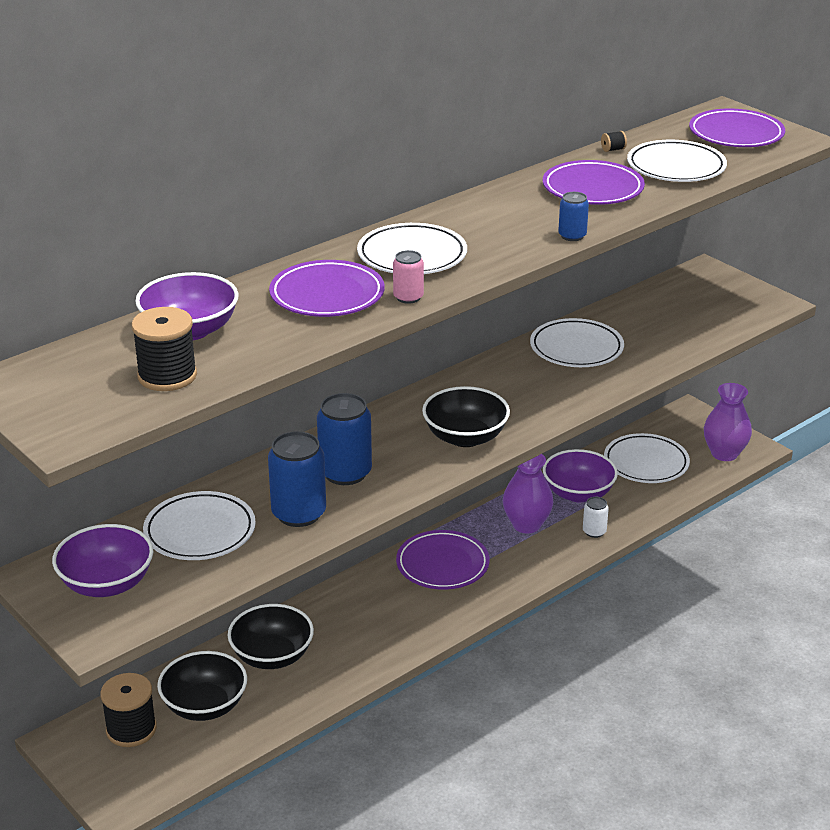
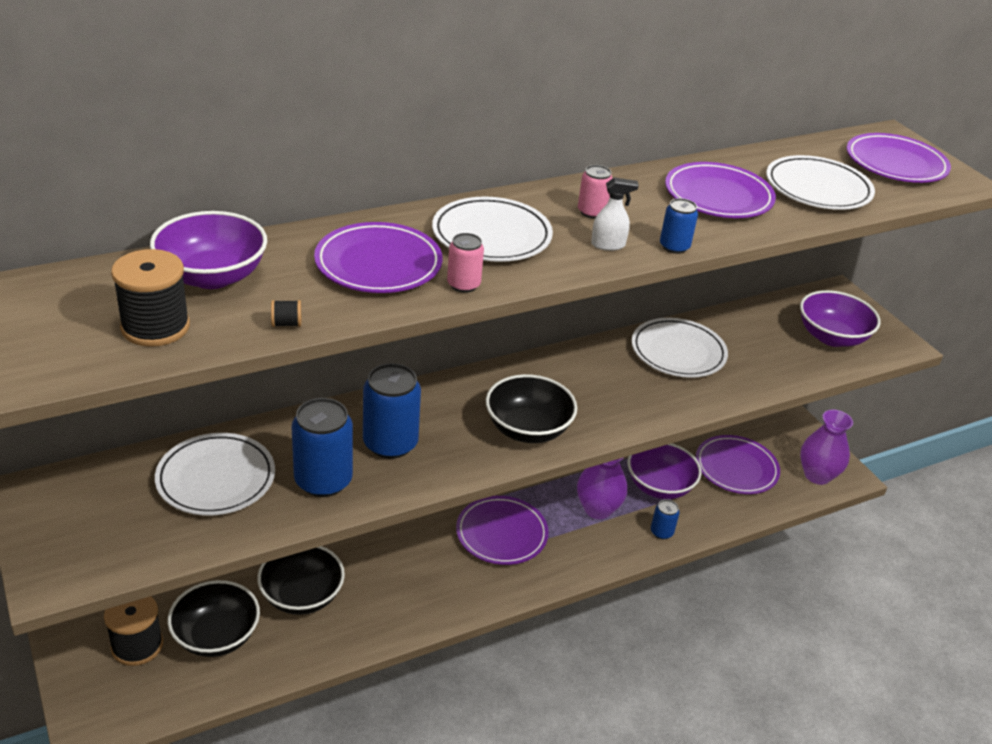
camera: 10 degrees right, 5 degrees up
(107, 583) = (95, 519): purple bowl -> purple bowl (831, 337)
(489, 221) = (592, 212): none -> pink can
(515, 245) = (608, 245): none -> white spray bottle
(594, 532) = (661, 532): white can -> blue can
(613, 149) = (757, 157): black spool -> black spool (286, 324)
(646, 463) = (736, 468): white plate -> purple plate

